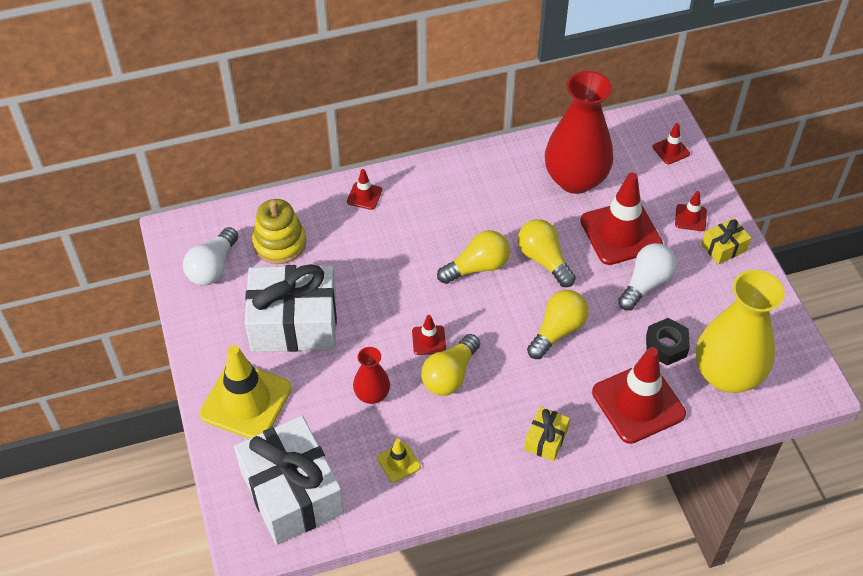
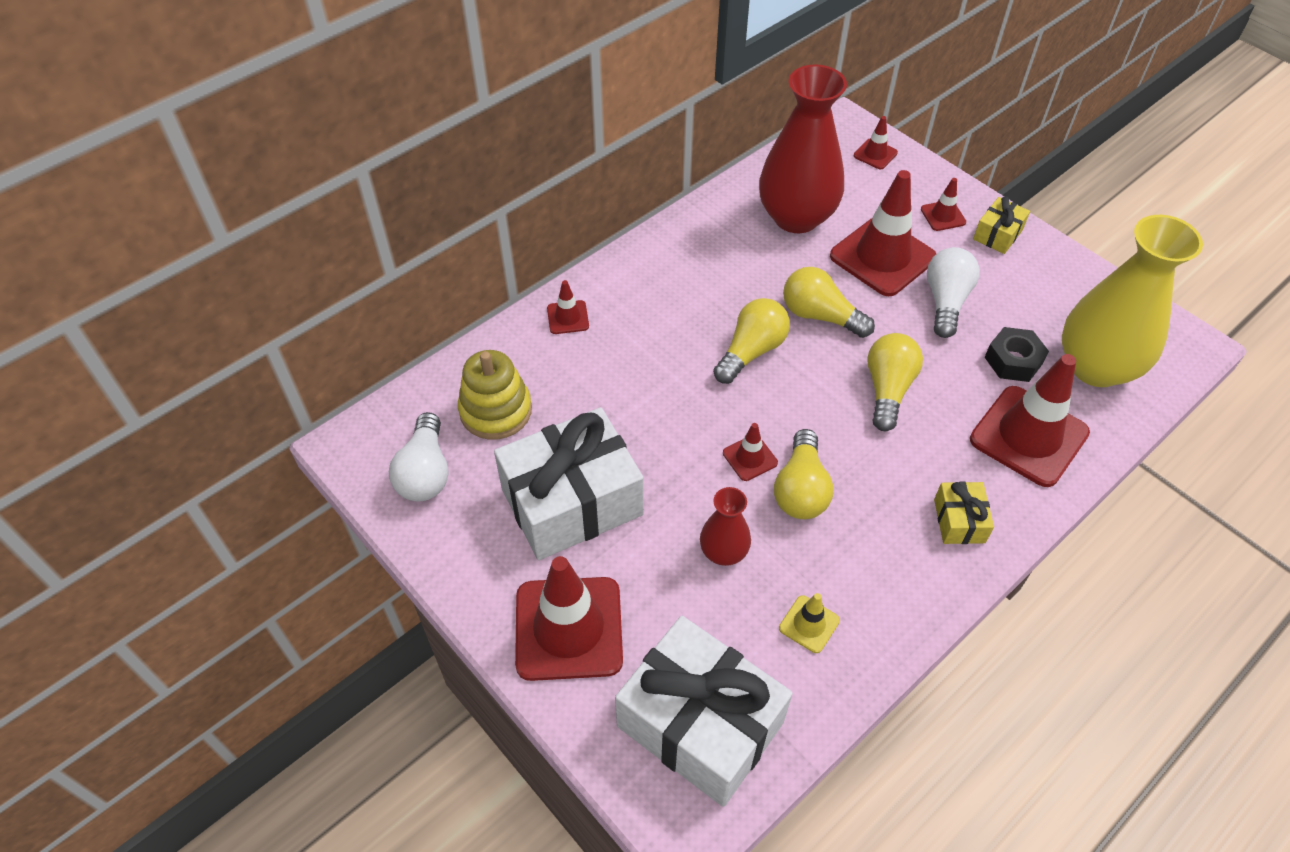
camera: 25 degrees left, 0 degrees up
(246, 401) = (569, 628): yellow traffic cone -> red traffic cone

